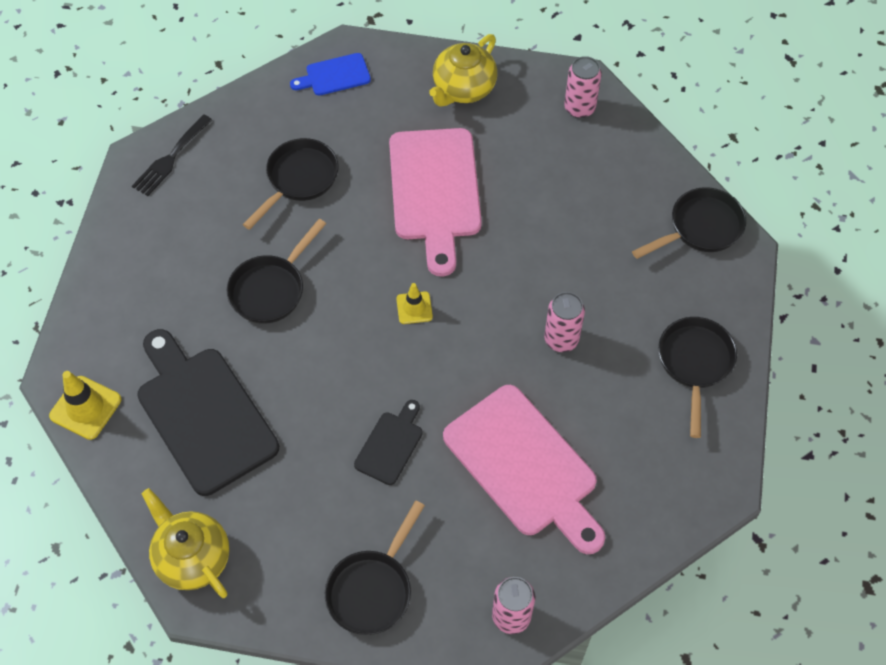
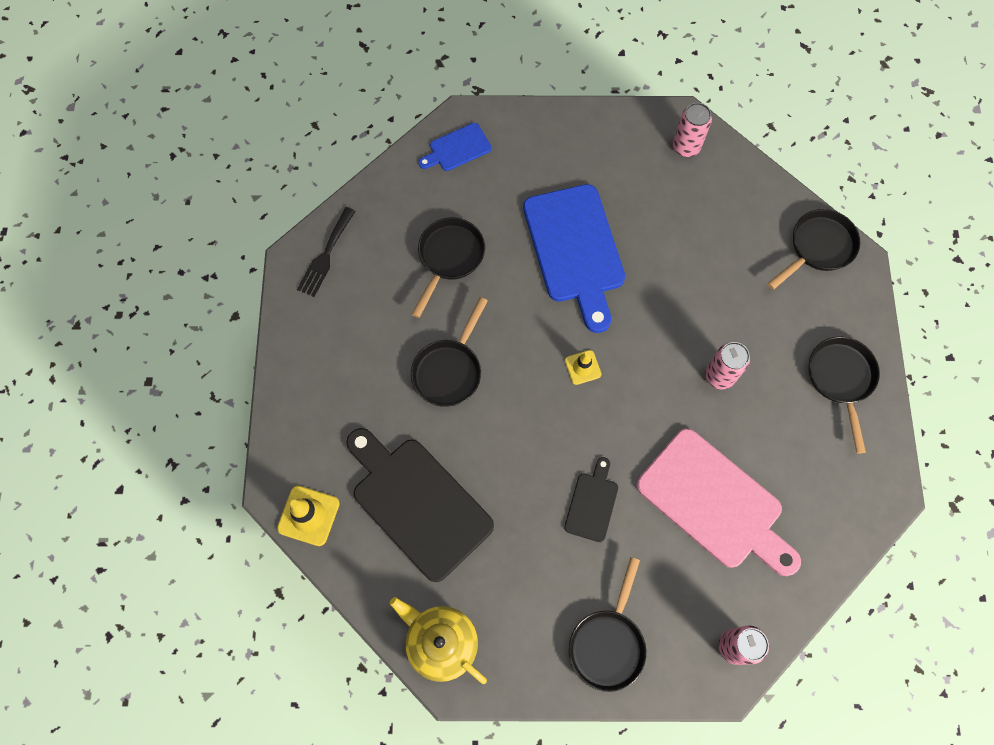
camera: 10 degrees left, 10 degrees up
(435, 191) = (575, 249): pink cutting board -> blue cutting board
(463, 89) = (577, 144): yellow teapot -> none

